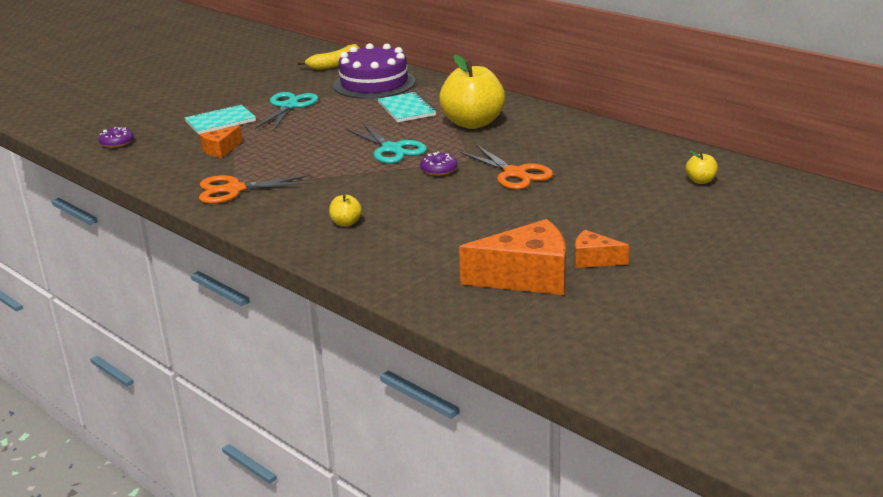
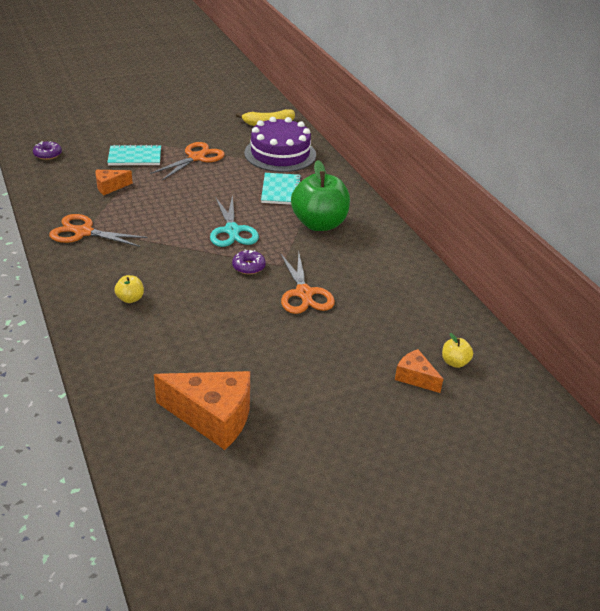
camera: 20 degrees right, 10 degrees up
(289, 106) = (196, 157): turquoise scissors -> orange scissors
(473, 123) = (319, 224): yellow apple -> green apple
(594, 260) = (284, 420): orange cheese -> orange cheese (415, 377)

